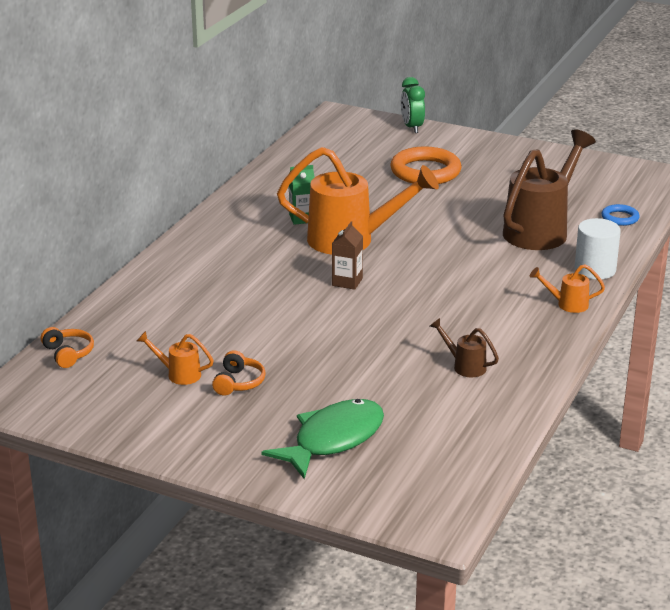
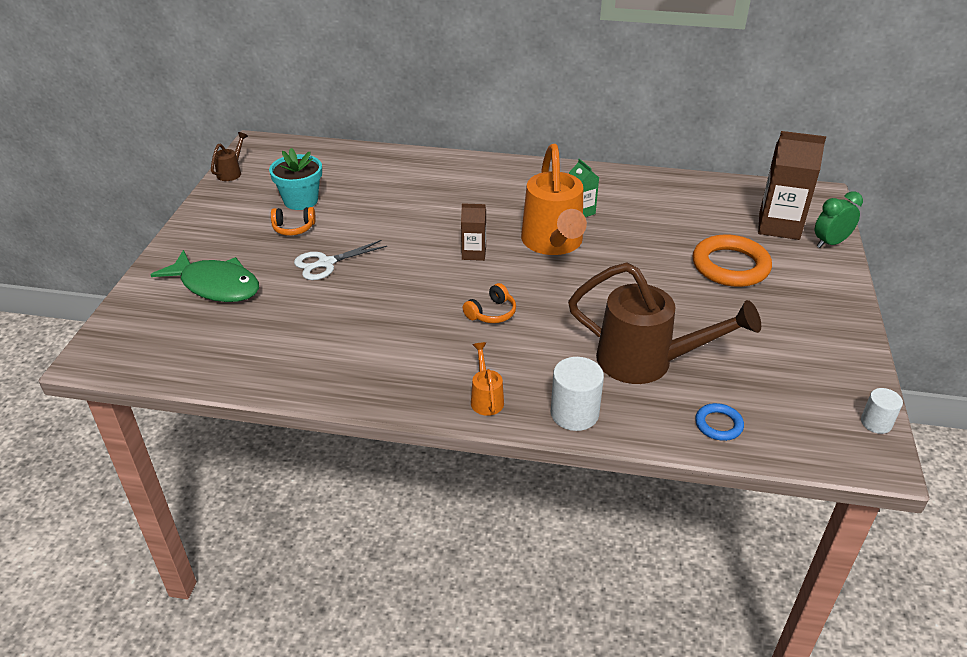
camera: 75 degrees right, 10 degrees up
(68, 354) = (319, 153): orange headphones -> orange headphones (491, 313)
(178, 374) = (301, 200): orange watering can -> turquoise flower pot
(323, 366) = (326, 263): none -> white scissors
(376, 140) = (779, 226): none -> brown carton
(464, 366) = (344, 341): brown watering can -> brown watering can (231, 172)
(629, 166) = (876, 423): none -> white cylinder

